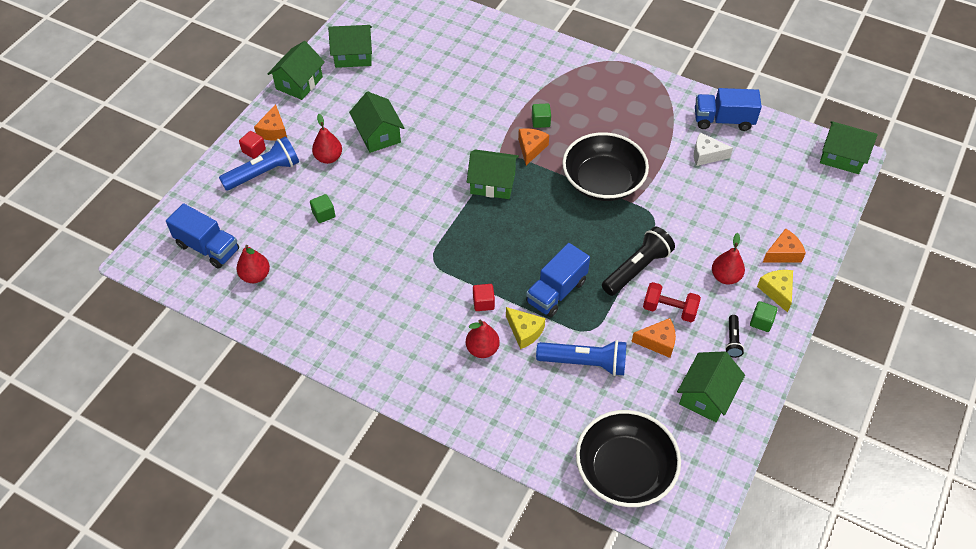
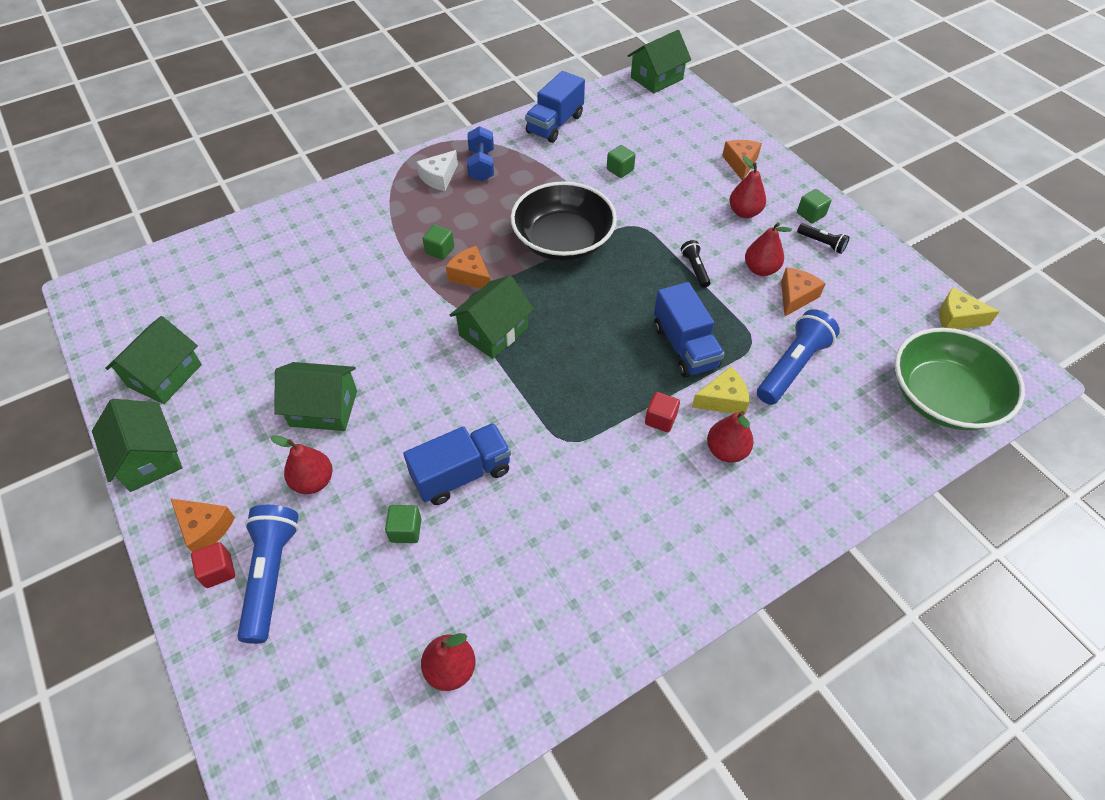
camera: 60 degrees left, 0 degrees up
(208, 247) = (349, 719): blue truck -> blue truck (462, 474)
(624, 470) = (943, 397): black bowl -> green bowl
(637, 269) = (695, 269): black flashlight -> black flashlight, size x0.52
(640, 102) = (481, 165): none -> blue dumbbell
(669, 309) = (760, 269): red dumbbell -> red pear
(706, 155) = (588, 154): white cheese -> white cheese (439, 178)
(706, 181) = (620, 170): none -> green cube
(706, 395) = (878, 292): green house -> none
(777, 291) = (781, 188): yellow cheese -> yellow cheese (957, 318)

